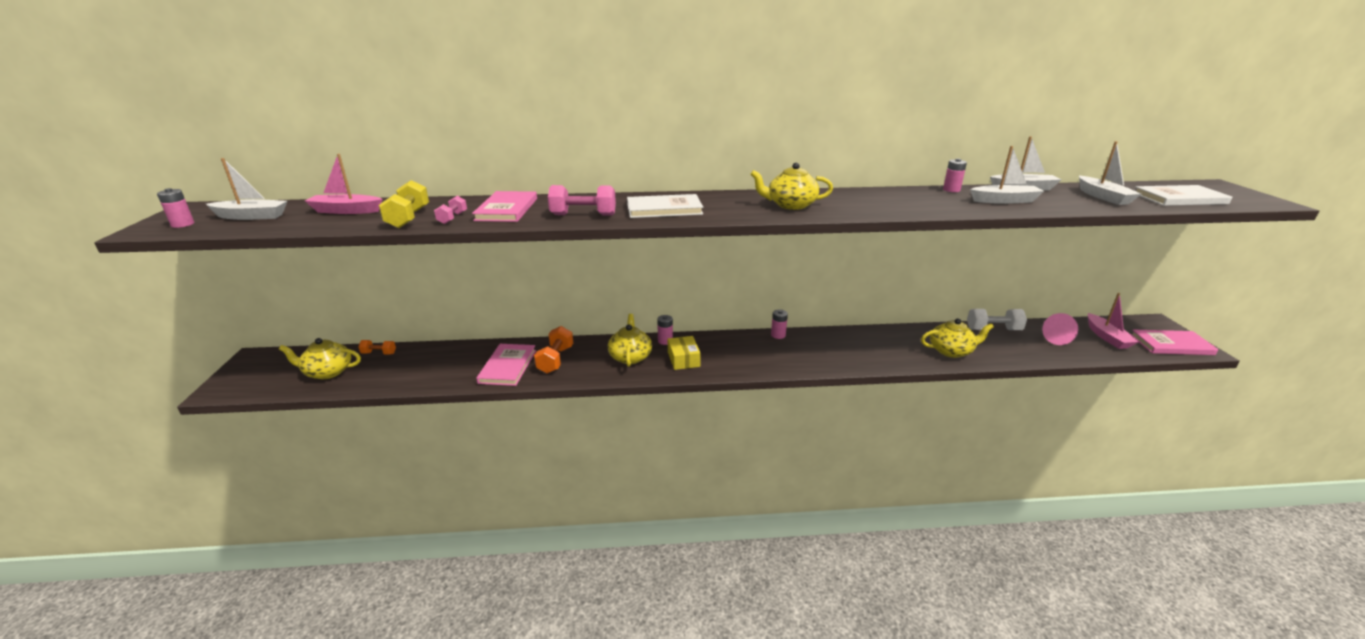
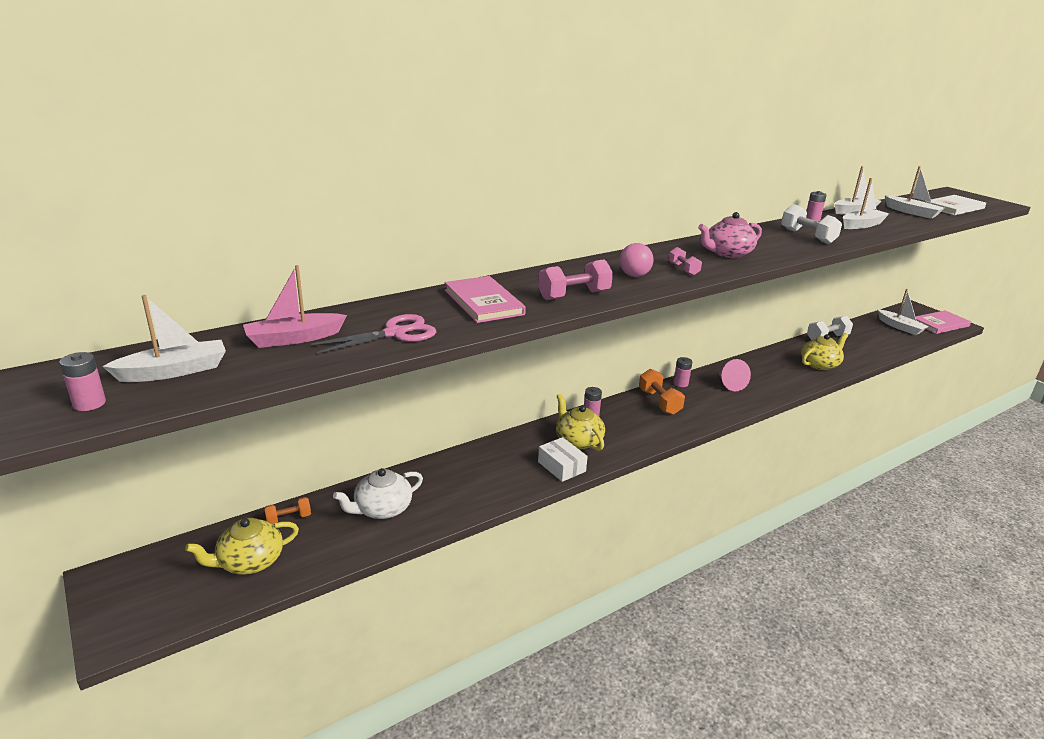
camera: 30 degrees left, 0 degrees up
(408, 218) = (395, 333): yellow dumbbell -> pink scissors
(437, 364) = (382, 509): none -> white teapot
(452, 218) = (446, 324): pink dumbbell -> pink dumbbell (683, 269)
(507, 366) = (467, 487): pink book -> none
(555, 360) = (509, 465): orange dumbbell -> orange dumbbell (659, 402)
(592, 372) = (561, 466): none -> white box
(664, 209) = (634, 275): white book -> pink ball
(683, 359) = (629, 429): yellow box -> none
(790, 205) = (727, 253): yellow teapot -> pink teapot
(912, 202) = (807, 236): none -> white dumbbell
(1053, 338) = (870, 336): pink cone -> pink cone (730, 384)
(1107, 337) = (900, 327): pink boat -> white boat

